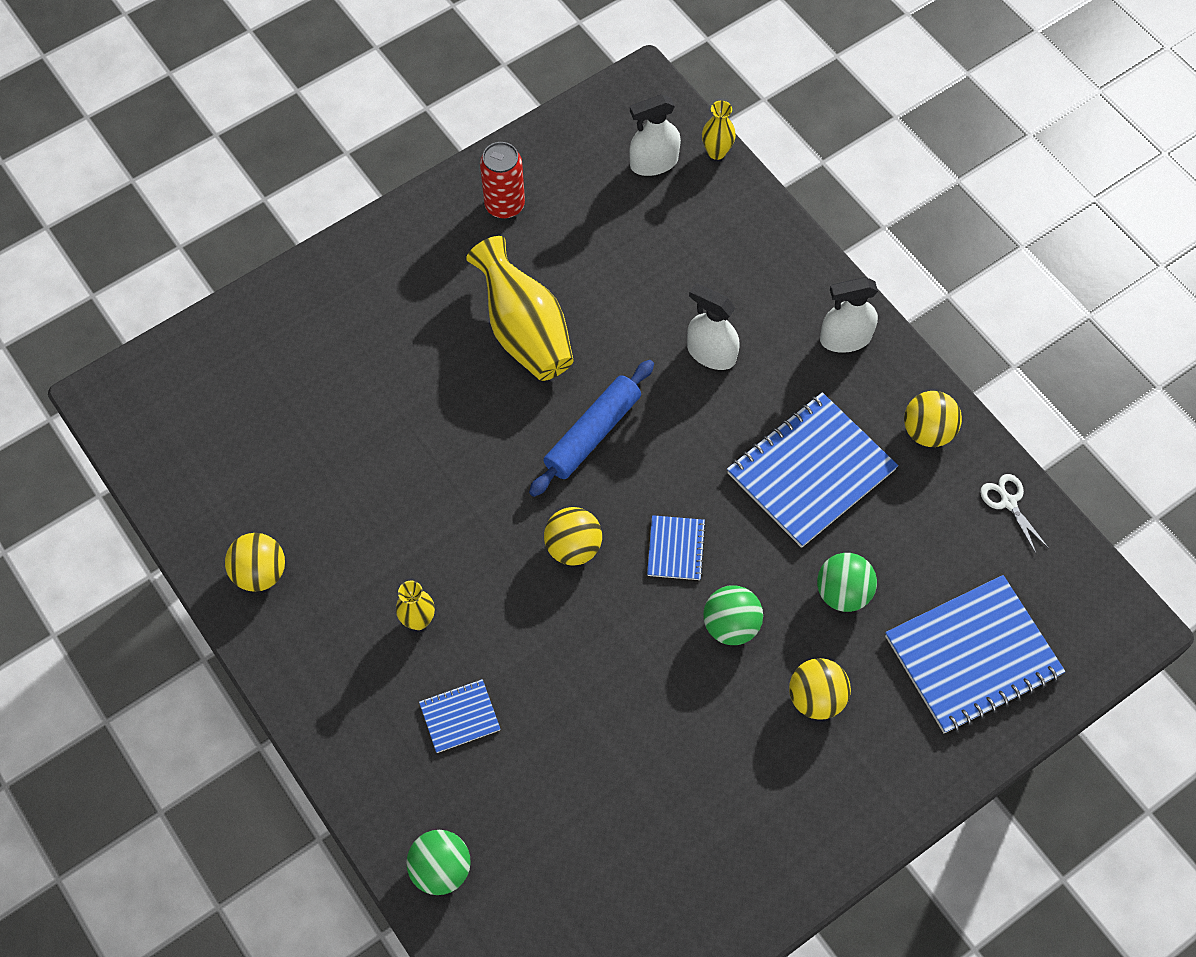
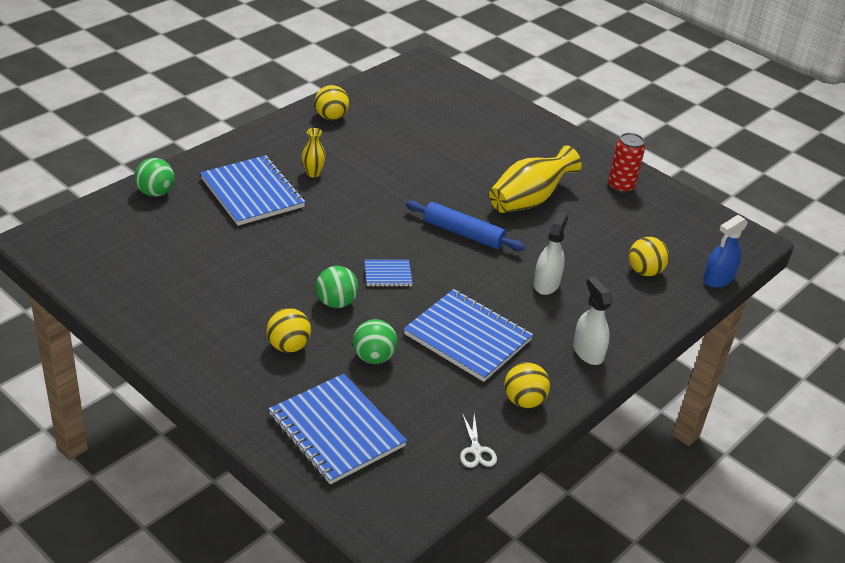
camera: 75 degrees right, 25 degrees down
(459, 716) = (252, 193): blue notebook -> blue notebook, size x2.10
(573, 547) = (377, 230): yellow ball -> yellow ball (644, 271)
(654, 163) = (691, 249): white spray bottle -> none
(716, 152) = (718, 279): yellow vase -> blue spray bottle
(1008, 502) = (476, 451): white scissors -> white scissors turned 120 degrees clockwise

